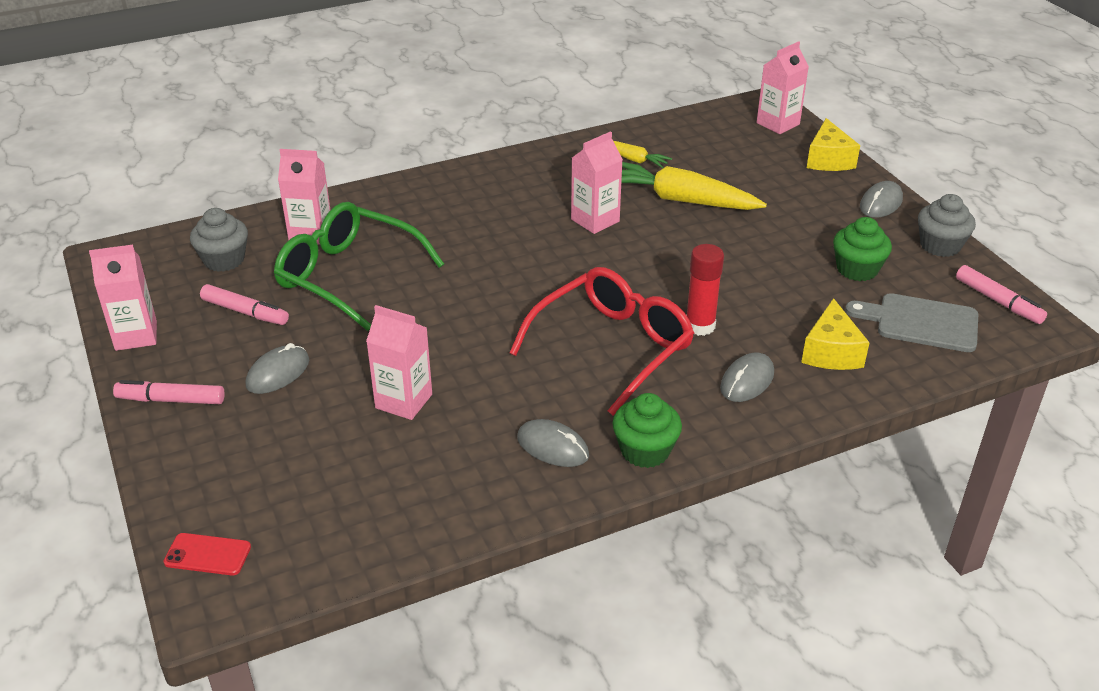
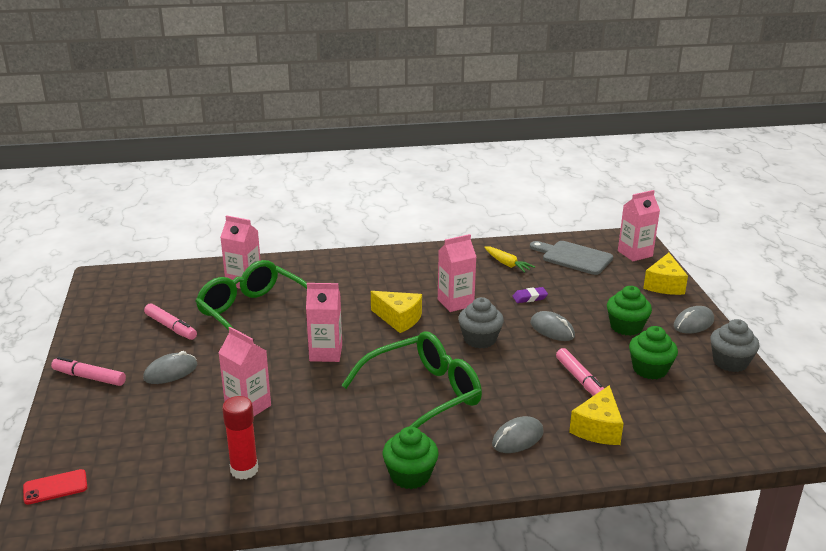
camera: 15 degrees right, 10 degrees down
(136, 336) = (90, 331): pink carton -> pink carton (326, 353)
(207, 555) = (55, 487): red phone -> red phone turned 45 degrees counterclockwise
(224, 260) = (175, 290): grey cupcake -> grey cupcake (480, 339)
(536, 253) = (399, 319): none -> yellow cheese
(552, 447) = (340, 459): grey mouse -> grey mouse (552, 329)
(612, 347) = (423, 395): red glasses -> green glasses
(681, 200) = (529, 298): yellow carrot -> purple eraser
(700, 326) = (499, 391): red glue stick -> red glue stick (244, 470)
(808, 220) = (626, 327): none -> green cupcake
(921, 322) = (686, 418): grey cutting board -> grey cutting board (574, 257)
(998, 301) = (762, 413): pink marker -> pink marker (580, 380)

